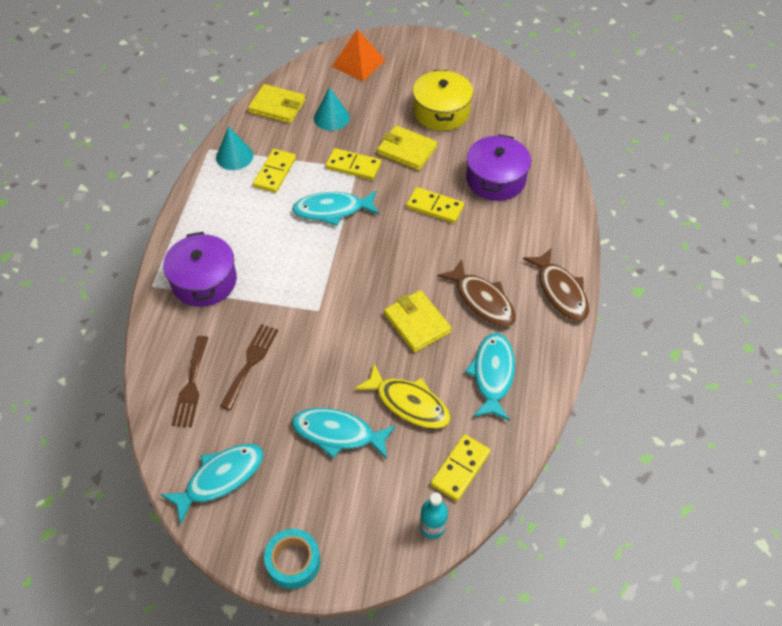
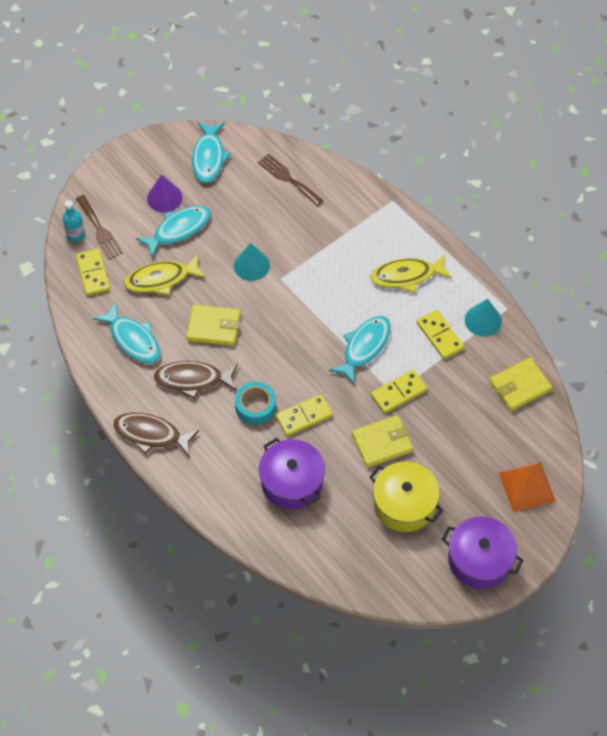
camera: 130 degrees right, 5 degrees up
(204, 281) = (369, 231): purple pot -> purple pot (479, 559)
(232, 226) = (407, 276): none -> yellow fish
(251, 362) = (275, 217): brown fork -> brown fork (99, 230)
(293, 562) = (125, 161): turquoise tape -> turquoise tape (255, 406)
(310, 479) = (164, 198): none -> purple cone
(331, 118) = (470, 416): turquoise cone -> turquoise cone (251, 265)

